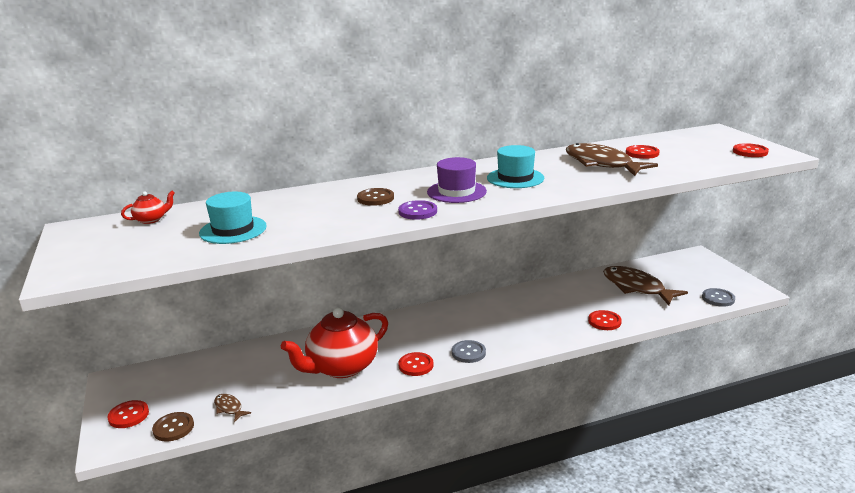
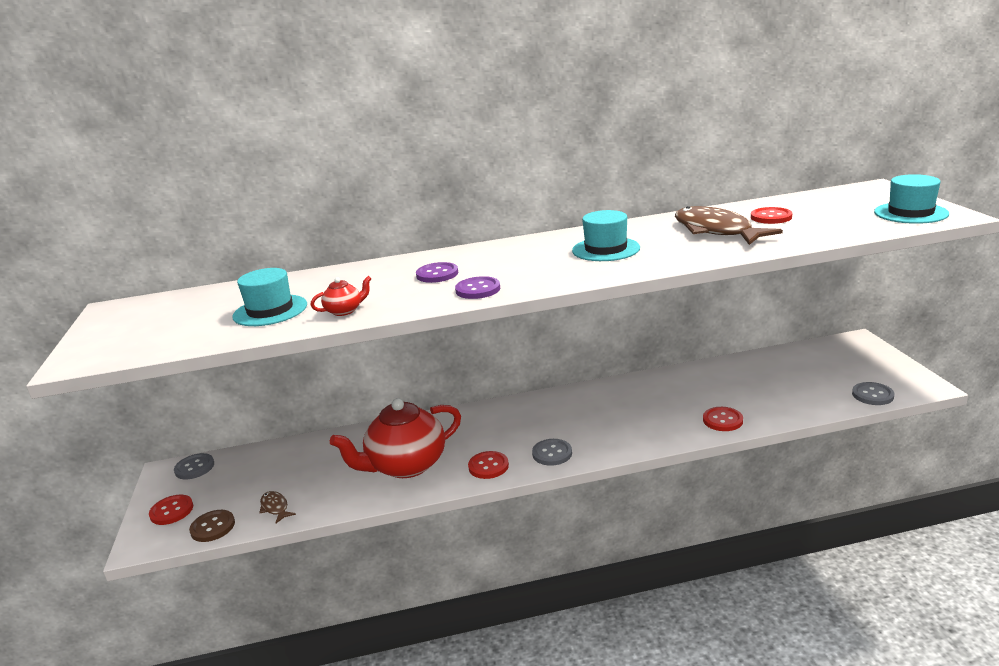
camera: 10 degrees right, 0 degrees up
(140, 376) = (194, 468): none -> grey button
(151, 219) = (192, 299): red teapot -> red teapot (344, 311)
(375, 198) = (437, 274): brown button -> purple button
(456, 192) = (531, 266): purple hat -> none
(636, 288) = (771, 380): brown fish -> none
(750, 152) = (910, 213): red button -> turquoise hat

